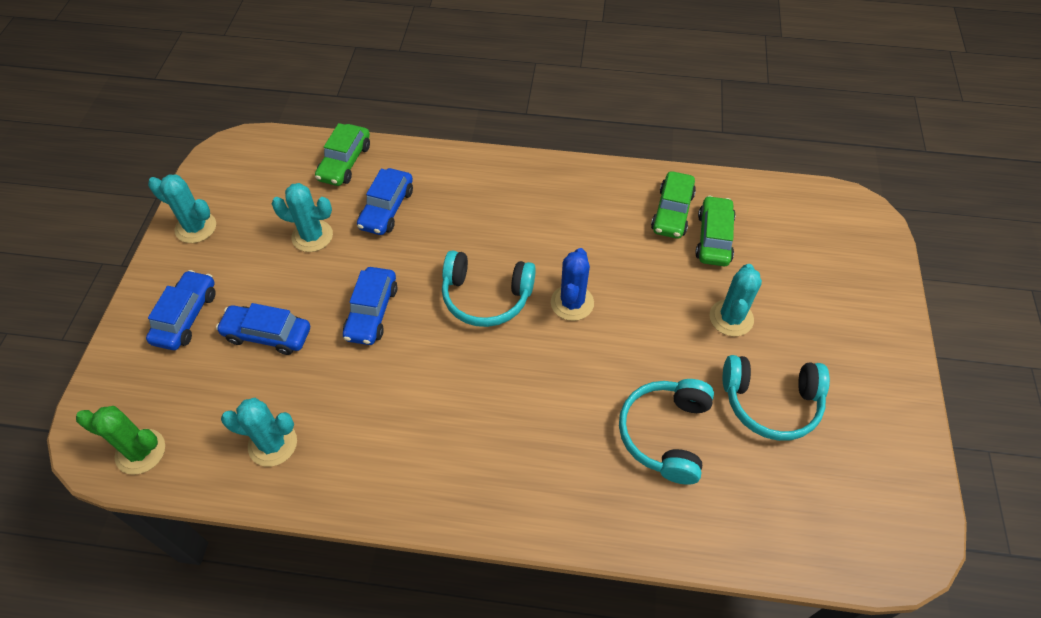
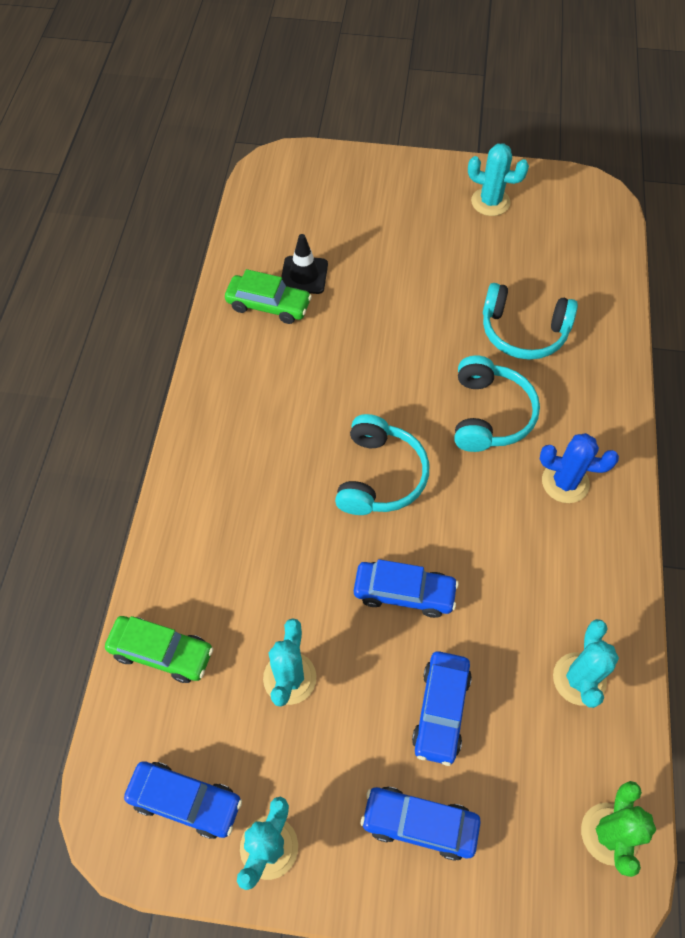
camera: 90 degrees left, 5 degrees up
(386, 209) = (248, 590): blue car -> blue car (185, 801)
(572, 303) = (385, 397): blue cactus -> blue cactus (565, 482)
(714, 238) = (304, 275): green car -> black traffic cone
(731, 318) = (399, 273): turquoise cactus -> turquoise cactus (490, 202)
(771, 403) = (485, 256): turquoise headphones -> turquoise headphones (490, 414)

